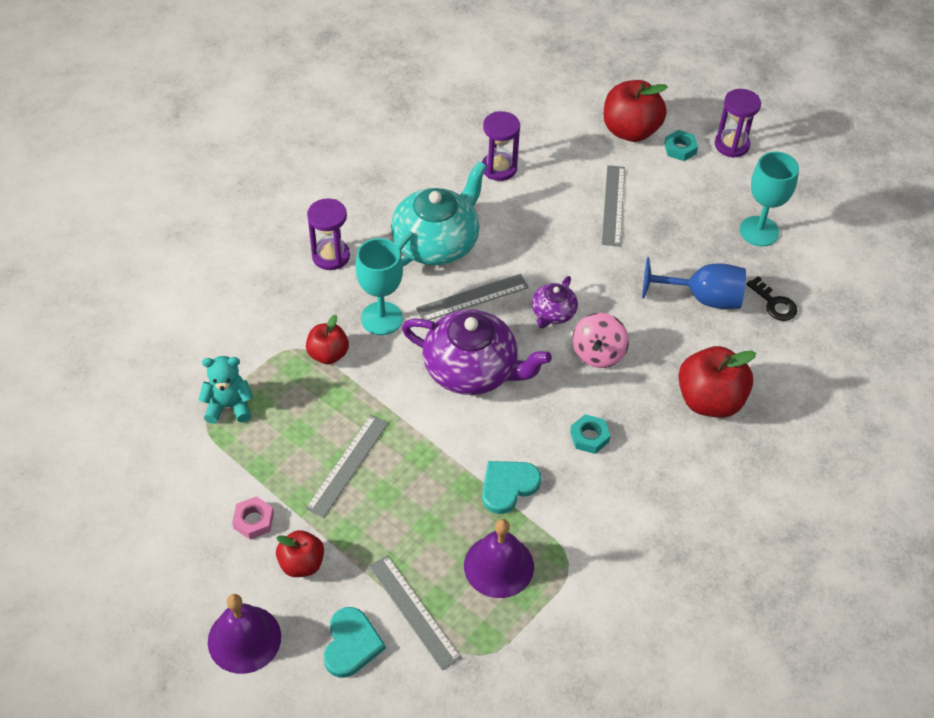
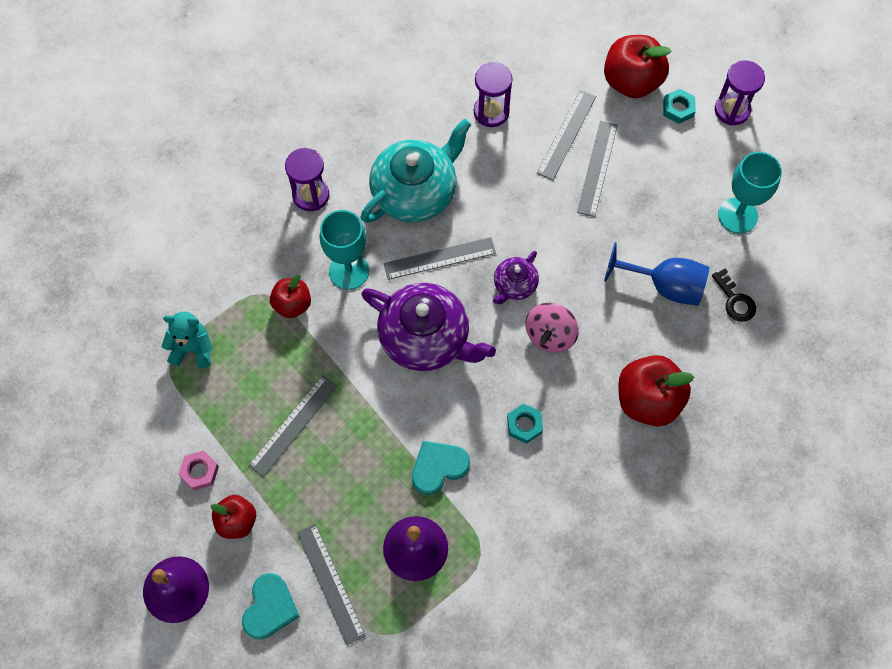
camera: 10 degrees right, 15 degrees up
(577, 180) = (566, 134): none -> grey ruler

